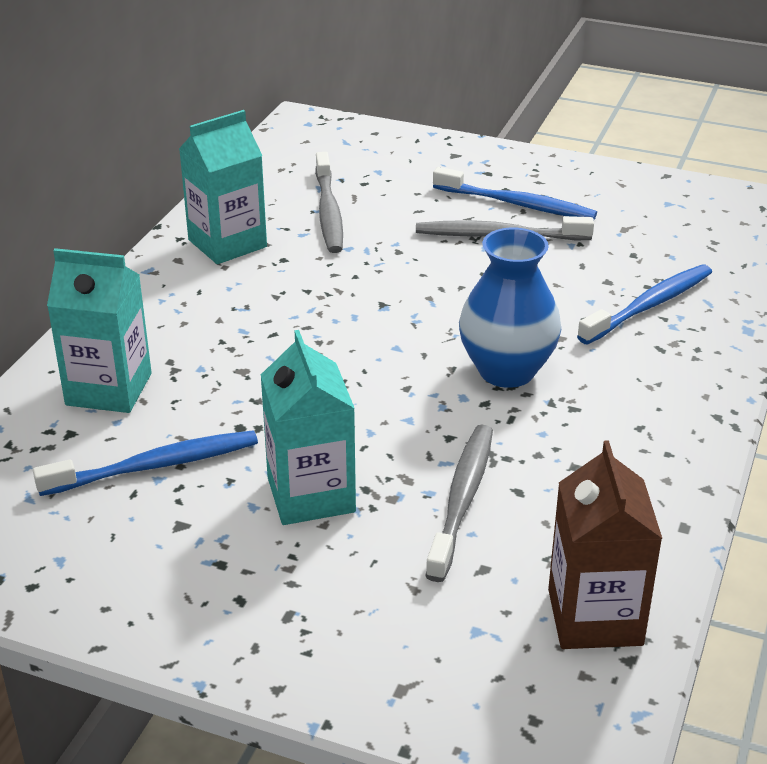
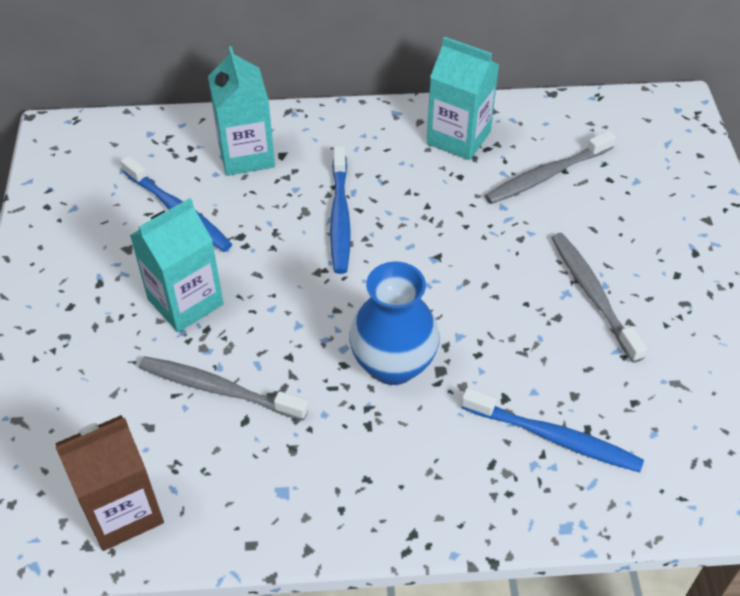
camera: 65 degrees right, 15 degrees up
(462, 499) = (219, 389): grey toothbrush -> grey toothbrush turned 150 degrees counterclockwise
(517, 204) = (656, 291): blue toothbrush -> blue toothbrush (340, 217)

